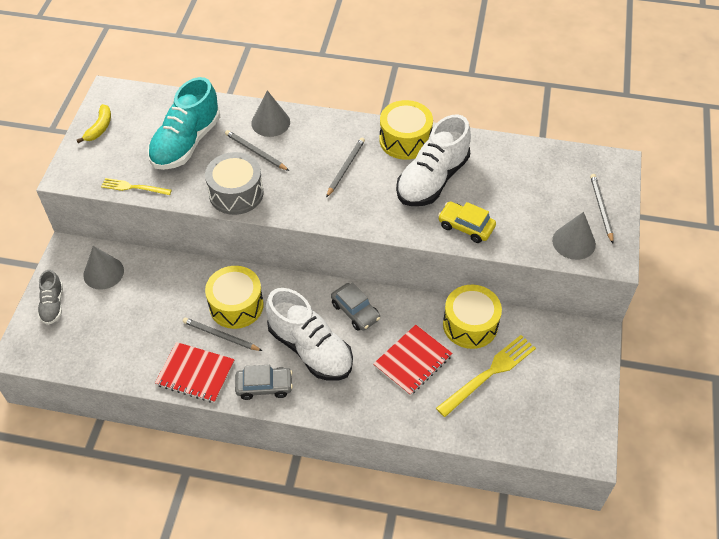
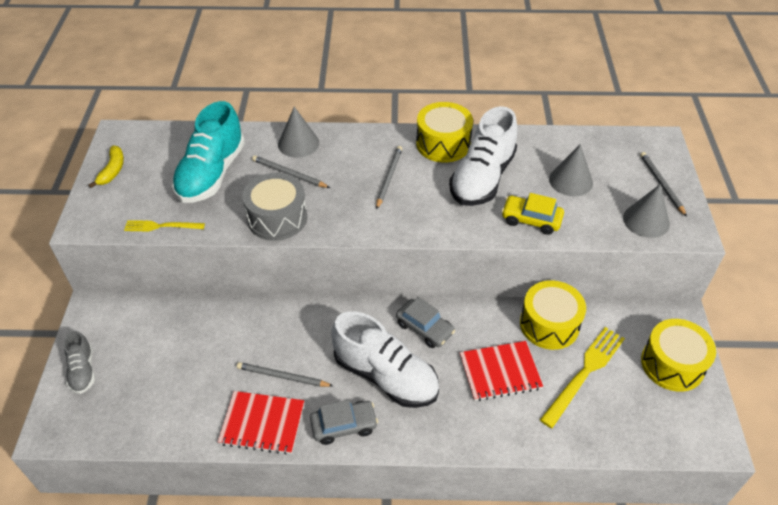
camera: 10 degrees left, 5 degrees down
(103, 272) = (136, 326): grey cone -> grey cone (570, 181)
(236, 305) = (293, 341): yellow drum -> yellow drum (672, 364)
(412, 361) = (500, 372): red notebook -> red notebook turned 45 degrees clockwise

